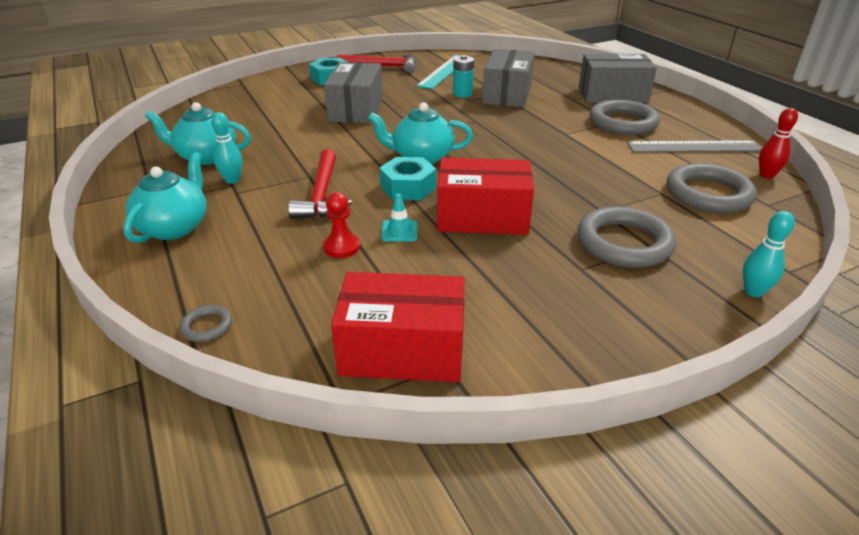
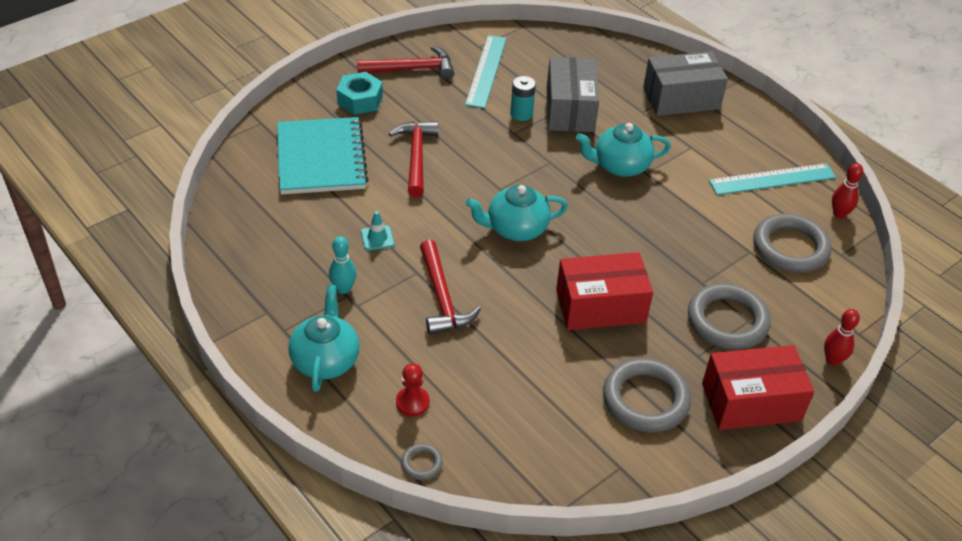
camera: 15 degrees left, 10 degrees up
(206, 157) = (295, 257): turquoise teapot -> turquoise teapot (620, 166)
(275, 105) = (321, 158): none -> turquoise notebook
(341, 247) = (491, 361): red pawn -> red pawn (412, 402)
(356, 109) = (416, 157): grey box -> red hammer
(399, 231) = (533, 335): turquoise traffic cone -> turquoise traffic cone (377, 238)
(402, 350) = (584, 460): red box -> red box (751, 402)
(408, 187) = (519, 276): turquoise nut -> none
(623, 123) = (699, 148): grey ring -> grey ring (645, 399)
(694, 147) = (772, 179): grey ruler -> turquoise ruler
(753, 291) = (832, 360): turquoise bowling pin -> red bowling pin

